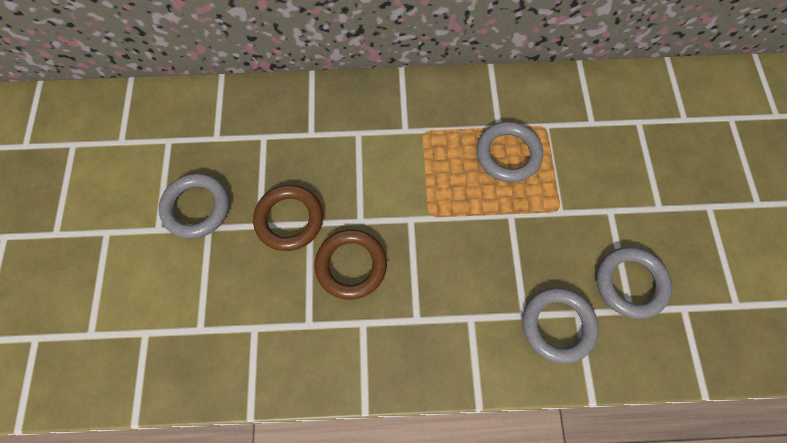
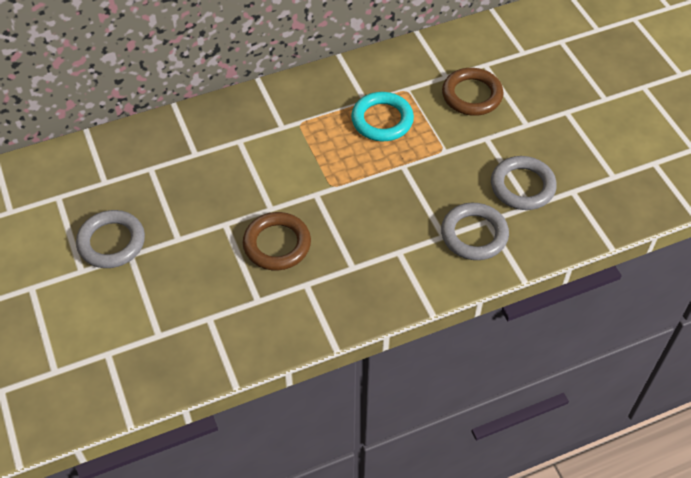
camera: 20 degrees left, 15 degrees down
(289, 219) = (204, 226): brown ring -> brown ring (472, 95)
(508, 154) = (382, 120): grey ring -> turquoise ring

